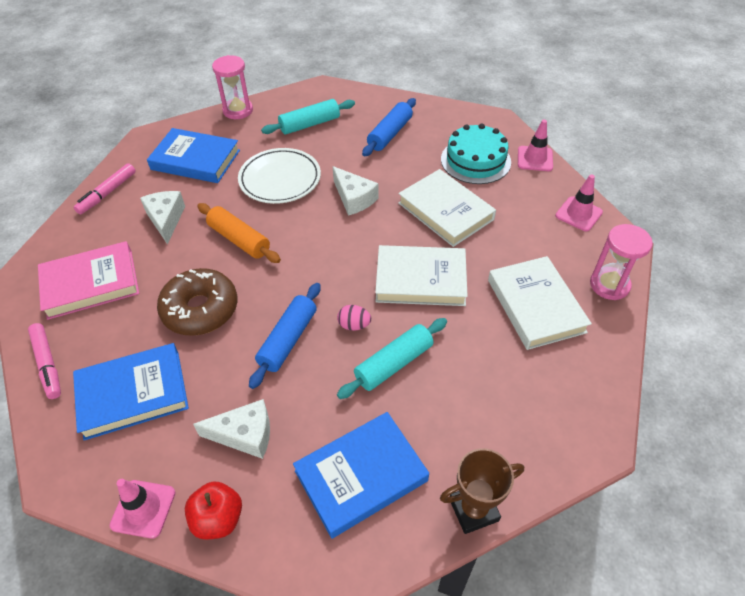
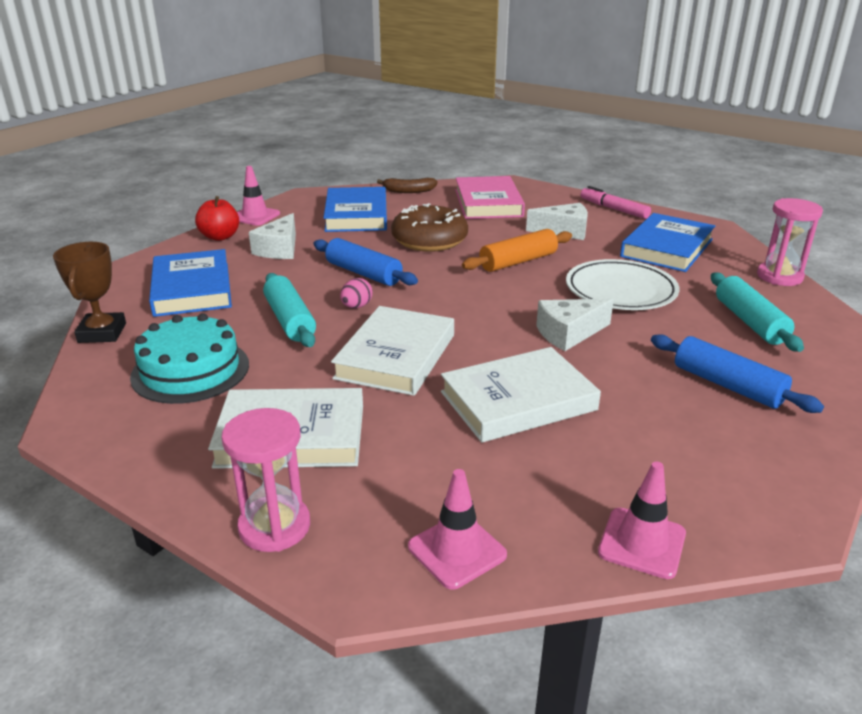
camera: 105 degrees right, 20 degrees down
(47, 364) = (408, 191): pink marker -> brown banana
(475, 160) = (644, 461): turquoise cake -> turquoise cake (190, 370)

